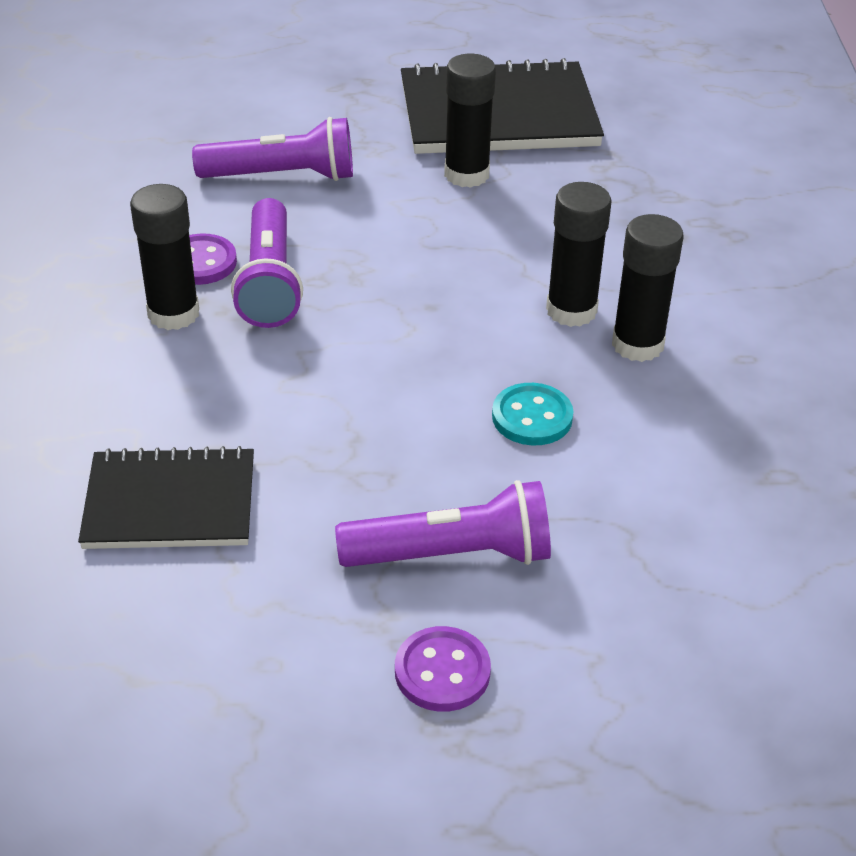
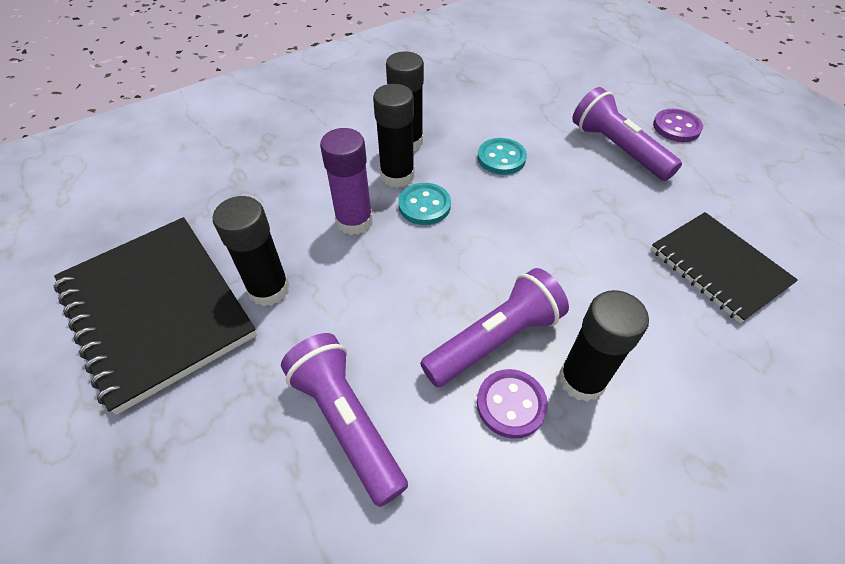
camera: 120 degrees left, 10 degrees up
(497, 311) = (424, 205): none -> turquoise button
(516, 252) = (354, 221): none -> purple glue stick

